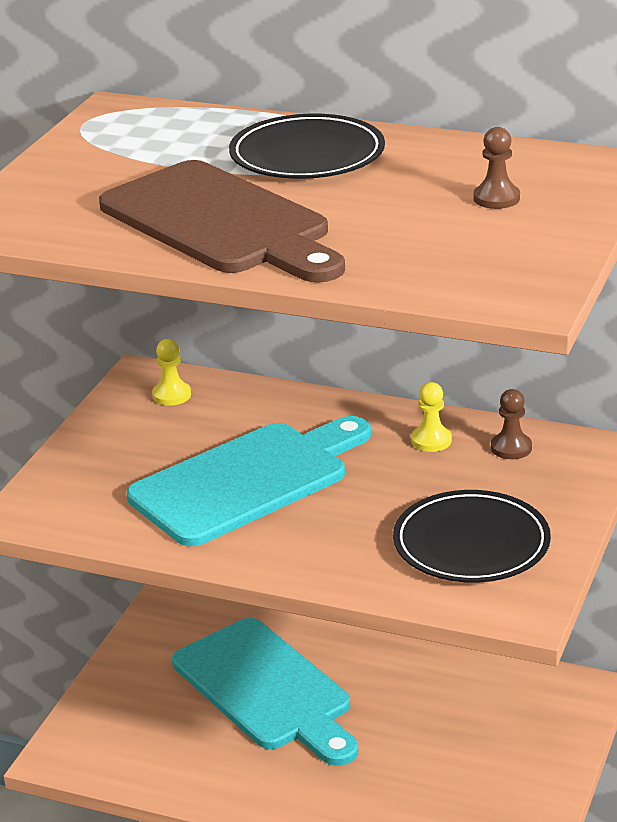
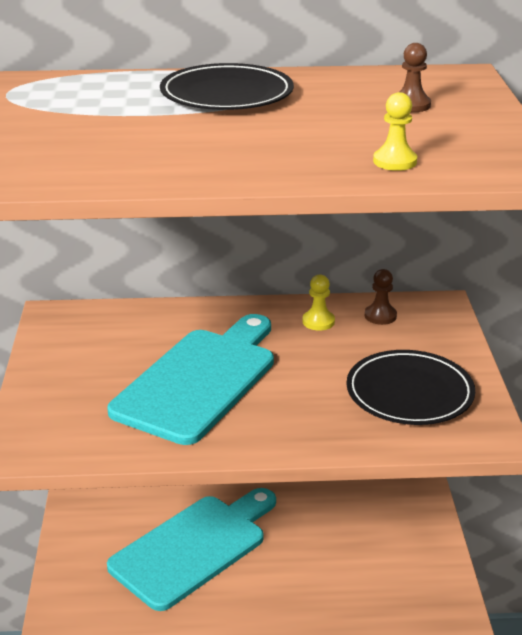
camera: 25 degrees left, 0 degrees up
(171, 395) = (88, 325): yellow pawn -> yellow pawn (395, 161)
(221, 223) = (208, 150): brown cutting board -> none
(266, 690) = (193, 548): turquoise cutting board -> turquoise cutting board turned 75 degrees counterclockwise

